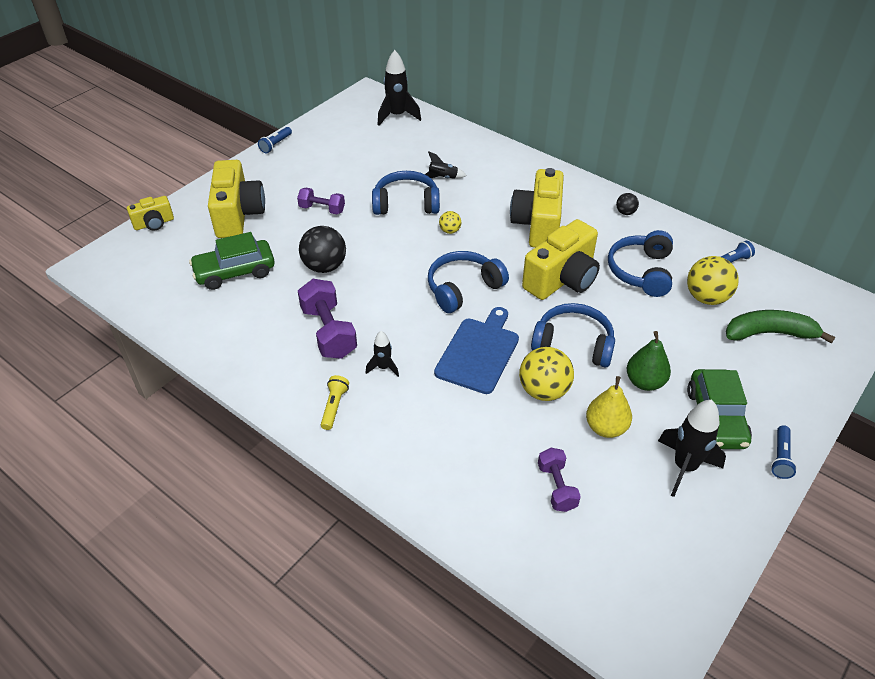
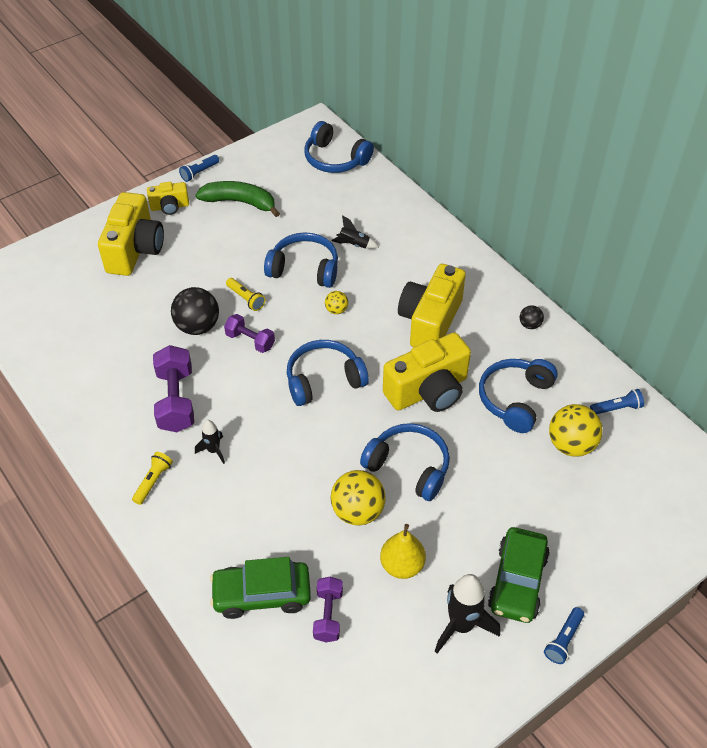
camera: 15 degrees right, 5 degrees up
(154, 223) = (53, 244): yellow camera -> yellow camera (170, 207)
(235, 272) = (111, 315): green car -> green car (262, 594)
(322, 209) = (218, 259): purple dumbbell -> purple dumbbell (250, 340)
(361, 236) = (246, 298): none -> yellow flashlight
(397, 116) = (335, 159): black rocket -> blue headphones
(478, 352) = (311, 455): blue cutting board -> none
(645, 382) = (463, 525): green pear -> none
(769, 333) = (619, 501): green banana -> green banana (240, 202)

